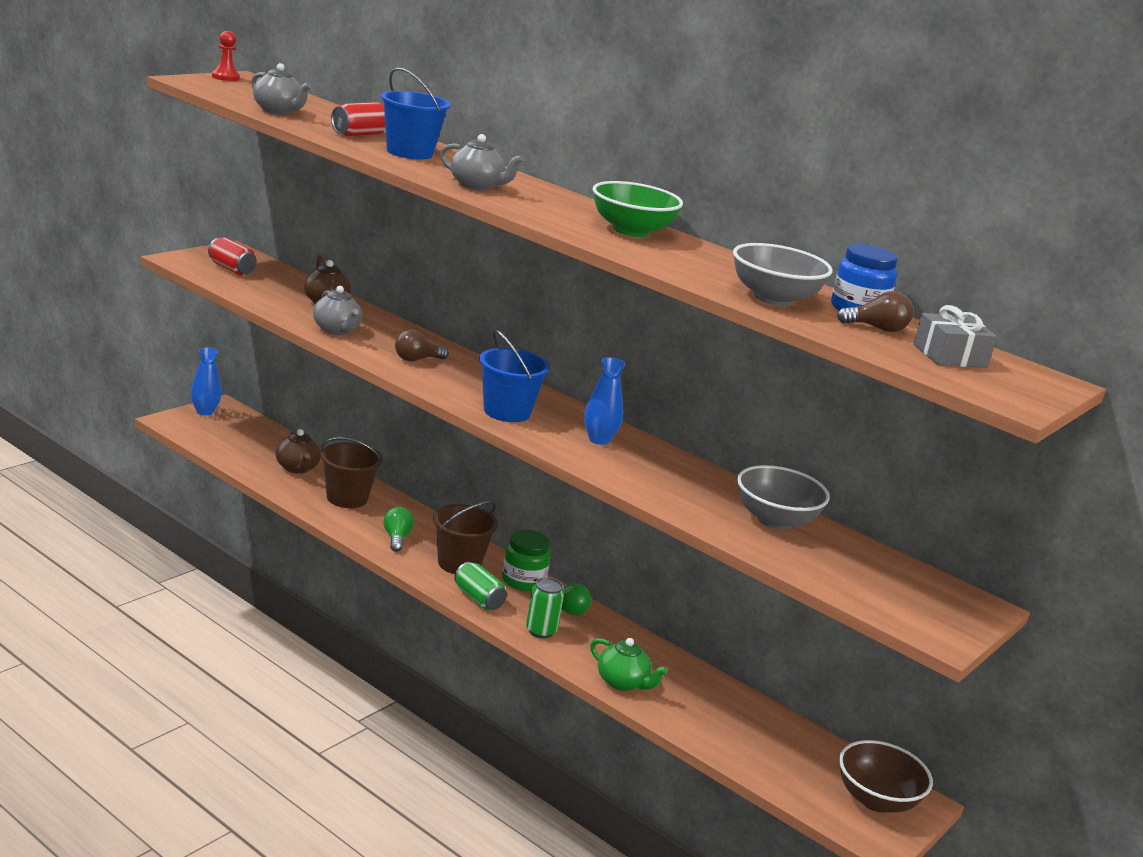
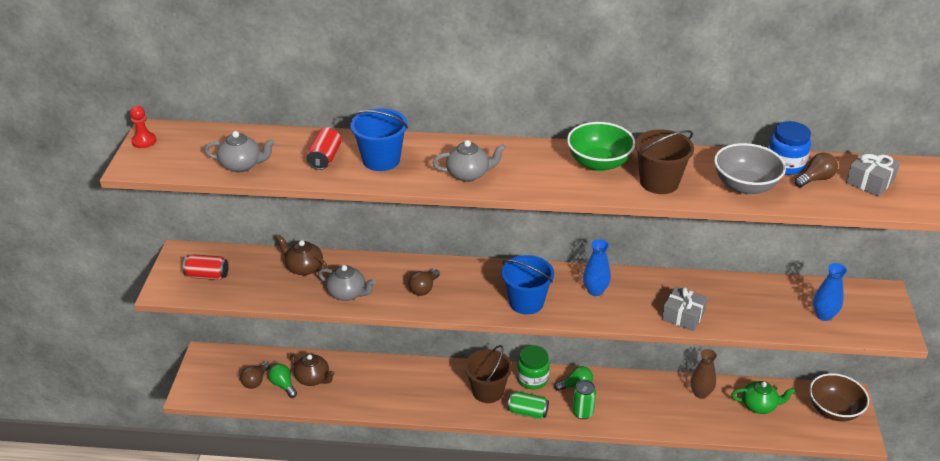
camera: 30 degrees left, 15 degrees up
(205, 412) = (198, 368): blue vase -> blue vase (823, 315)
(242, 443) = (256, 381): none -> brown light bulb
(347, 498) = (370, 383): brown bucket -> brown bucket (659, 182)
(396, 538) = (434, 396): green light bulb -> green light bulb (283, 385)
(622, 682) = (657, 420): green teapot -> green teapot (759, 405)
(672, 498) = (683, 316): none -> grey gift
(711, 693) = (700, 393): none -> brown vase
(775, 520) = (742, 295): grey bowl -> none

